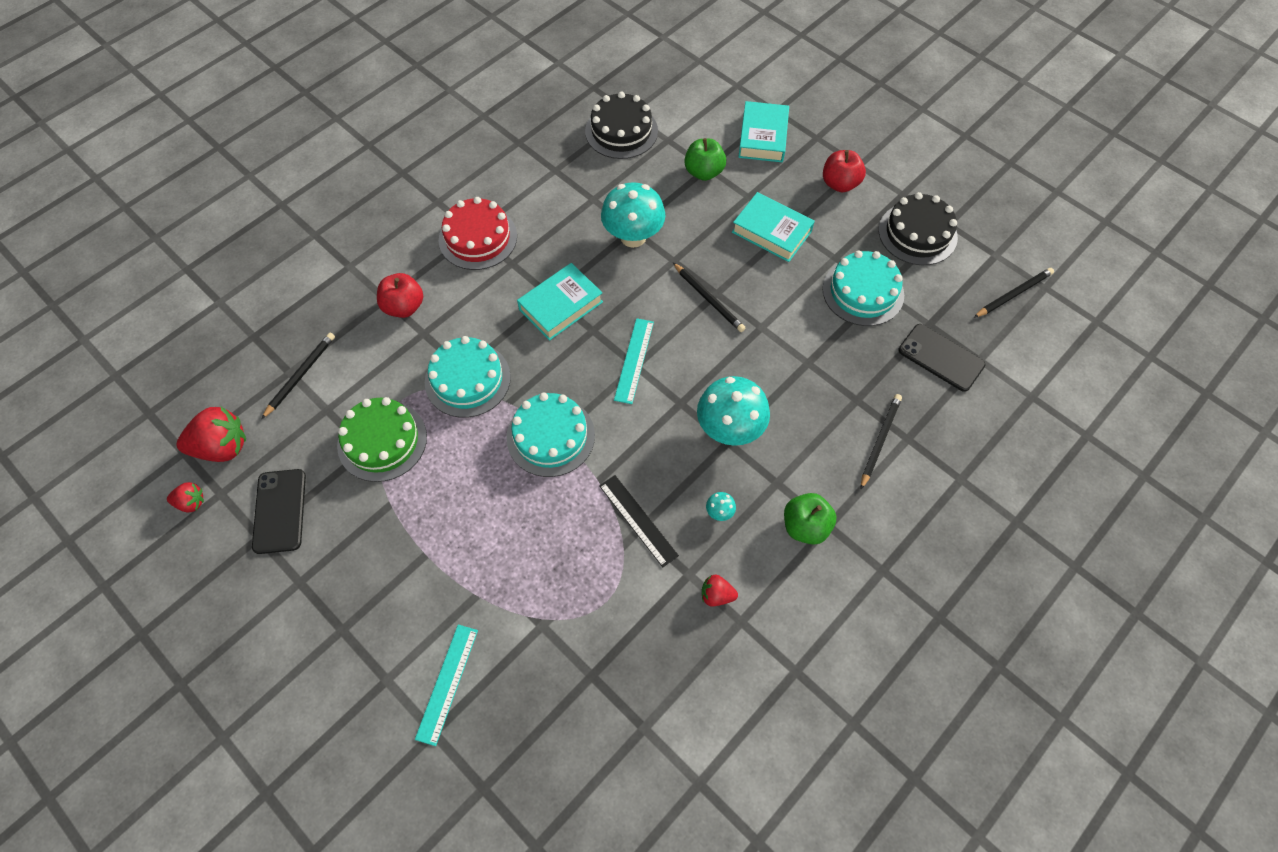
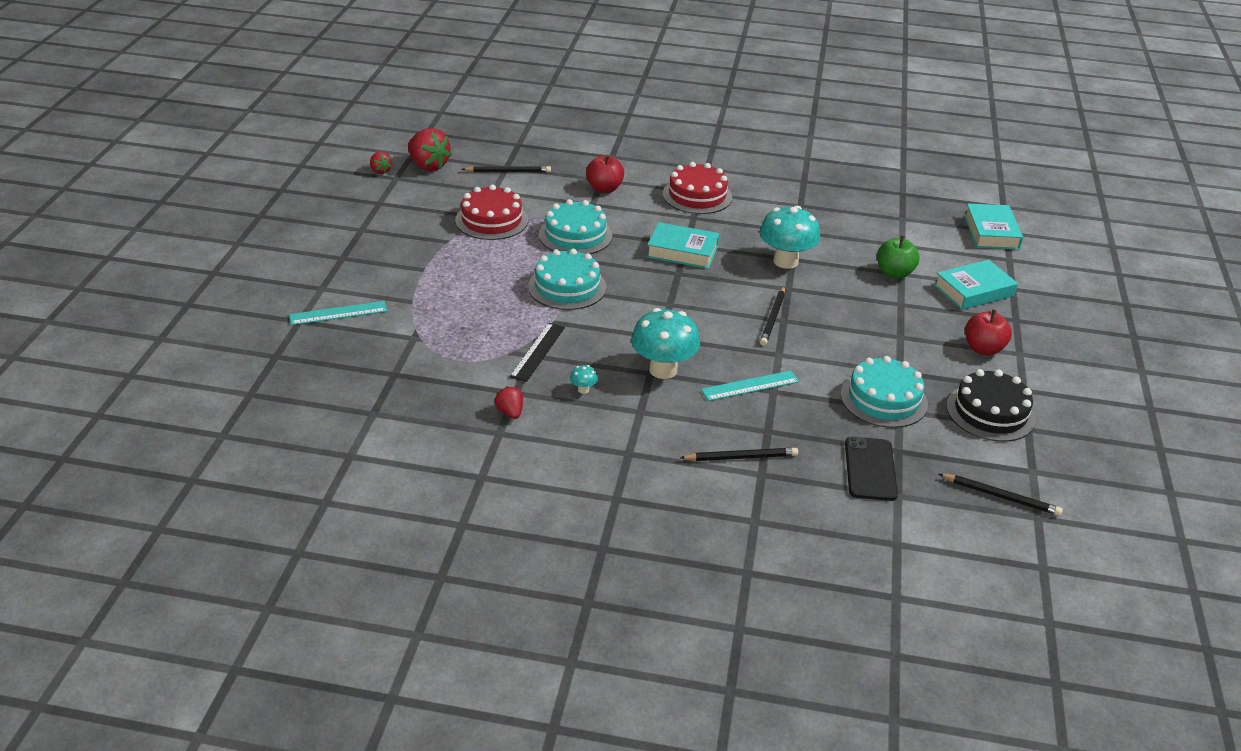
camera: 55 degrees right, 25 degrees down
(280, 511) = (403, 203): black phone -> none
(382, 441) = (492, 220): green cake -> red cake
(621, 131) = (878, 221): black cake -> none
(634, 360) = (673, 301): turquoise ruler -> turquoise ruler (750, 386)
(771, 231) = (881, 328): turquoise book -> turquoise book (991, 232)
(805, 526) = (615, 440): green apple -> none

